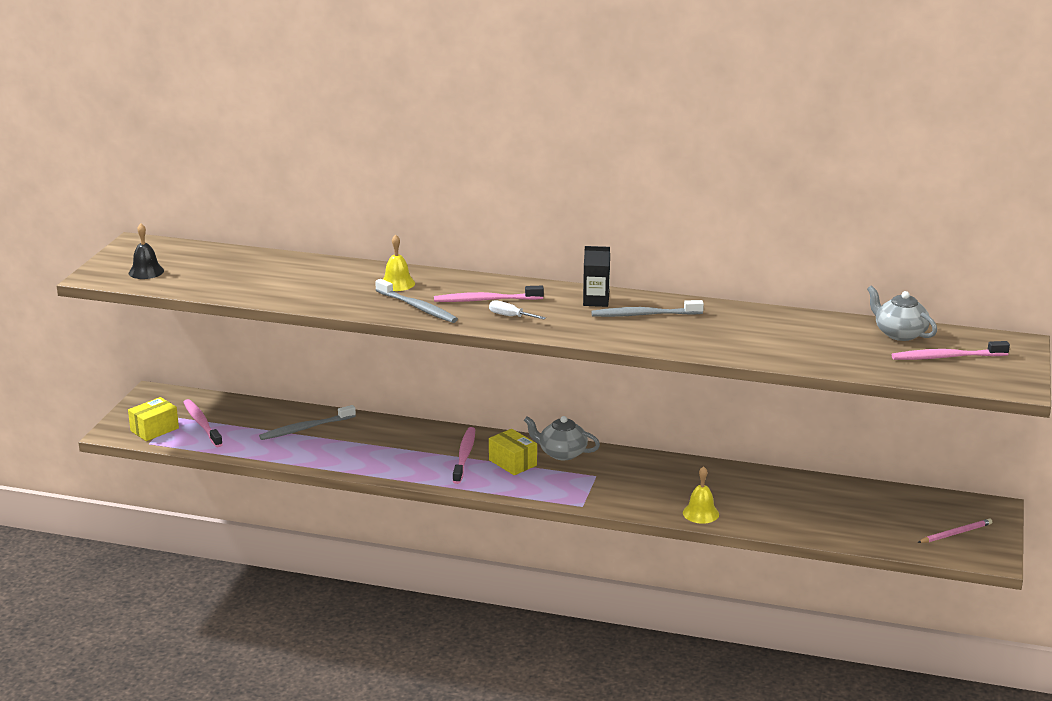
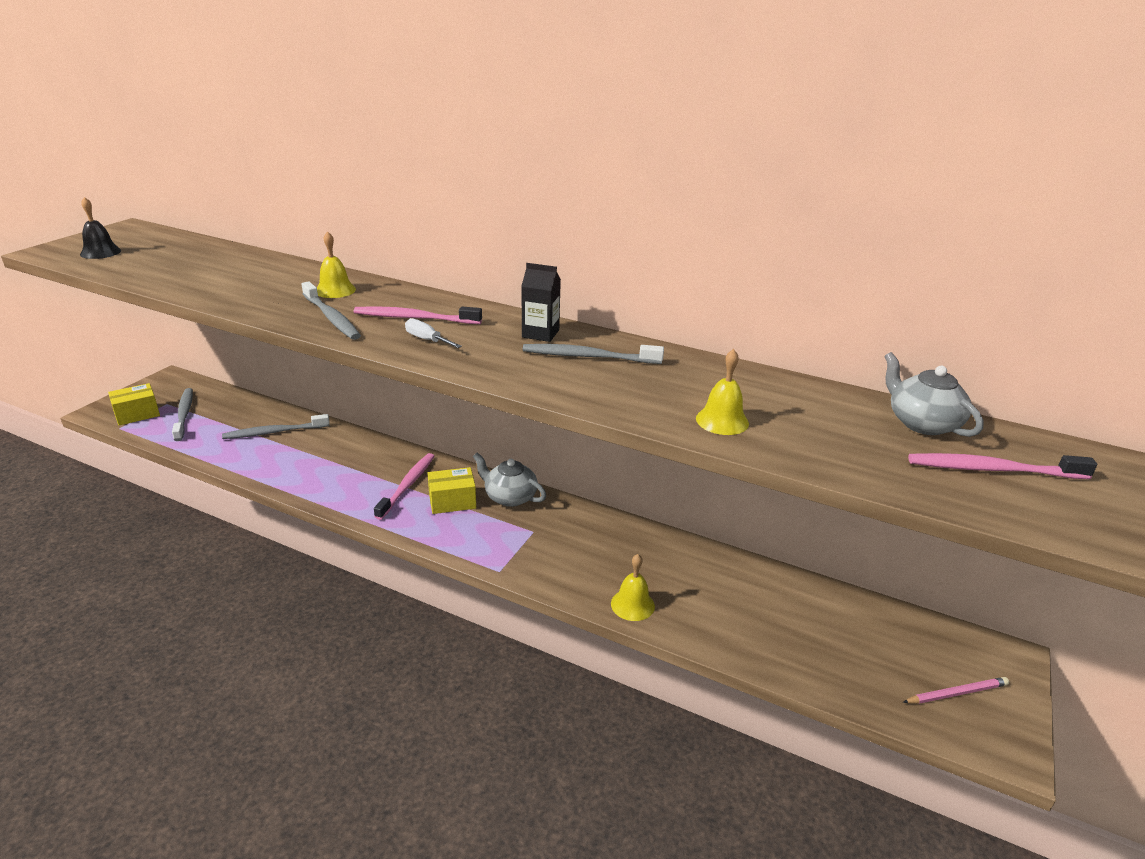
camera: 10 degrees right, 5 degrees up
(202, 424) = (184, 414): pink toothbrush -> grey toothbrush
(512, 463) = (452, 501): yellow box -> yellow box turned 75 degrees counterclockwise
(761, 348) = (722, 421): none -> yellow bell

